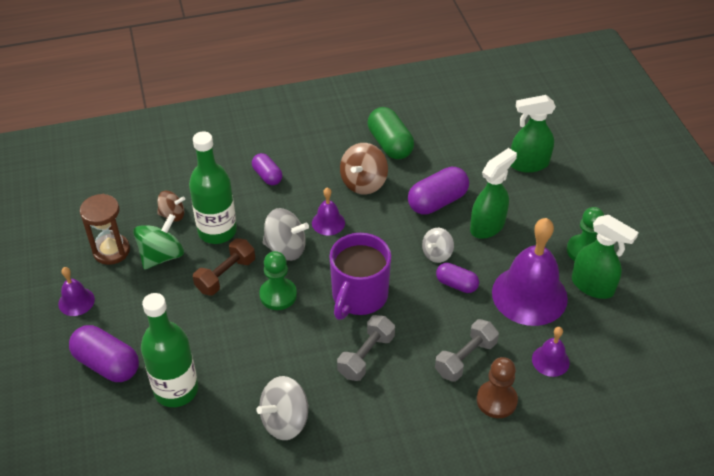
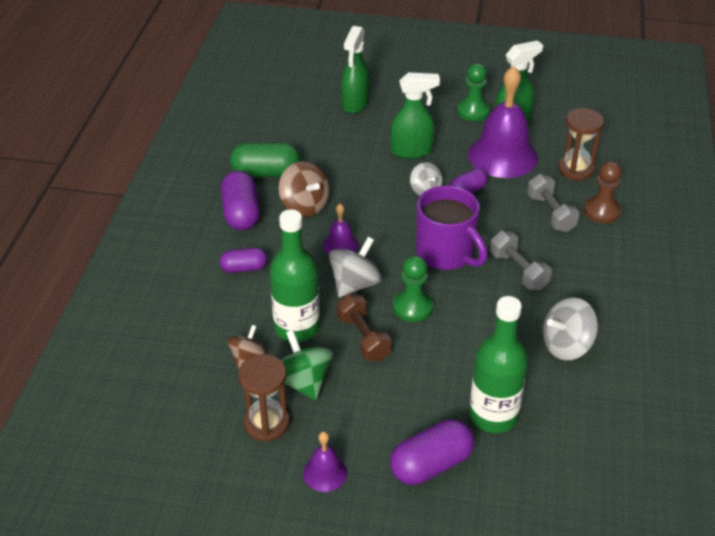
camera: 65 degrees left, 5 degrees down
(285, 421) = (566, 346): grey spinning top -> grey spinning top turned 75 degrees clockwise
(437, 201) = (362, 169): purple capsule -> purple capsule (241, 213)
(487, 226) = (412, 151): green spray bottle -> green spray bottle turned 105 degrees clockwise
(550, 360) = (576, 169): purple bell -> brown hourglass

